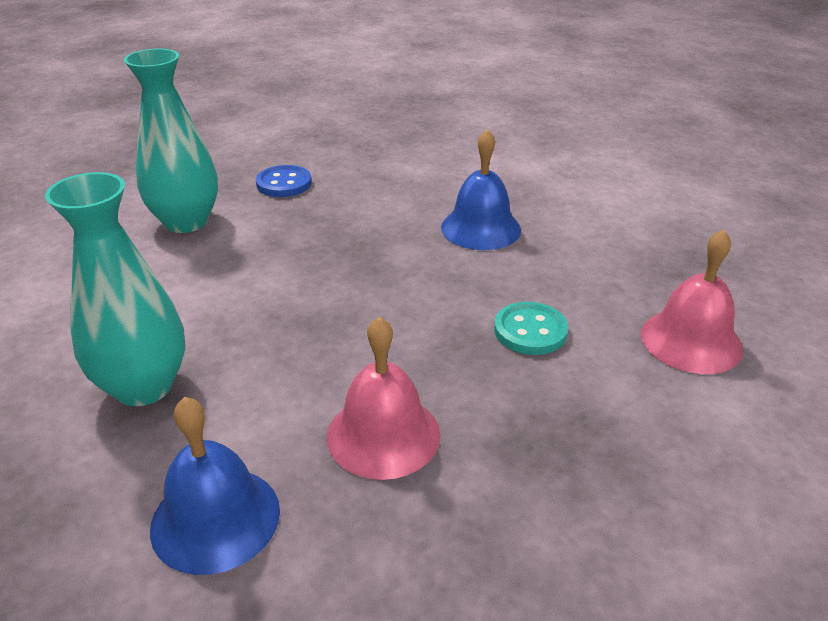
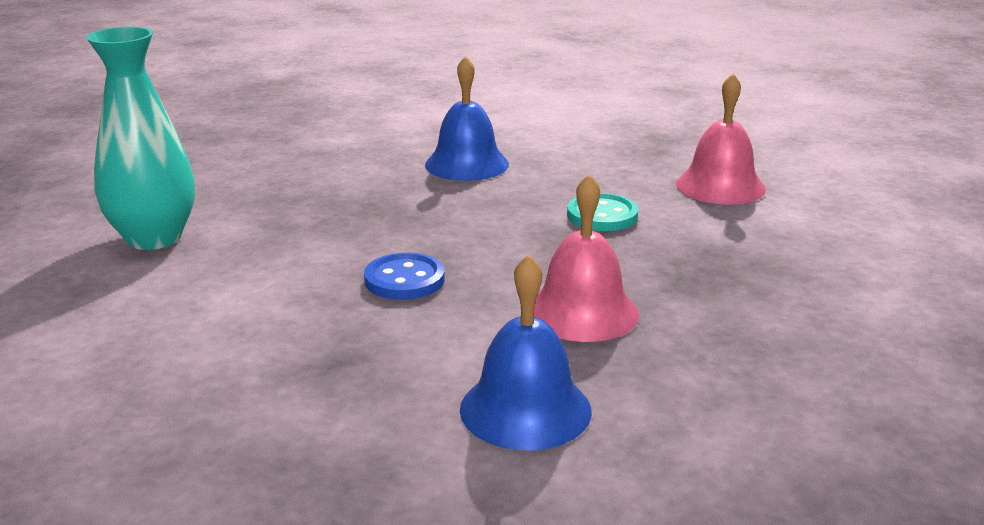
camera: 35 degrees left, 10 degrees down
(144, 386) = (317, 361): turquoise vase -> none
(284, 183) = (218, 182): blue button -> blue button (404, 280)

